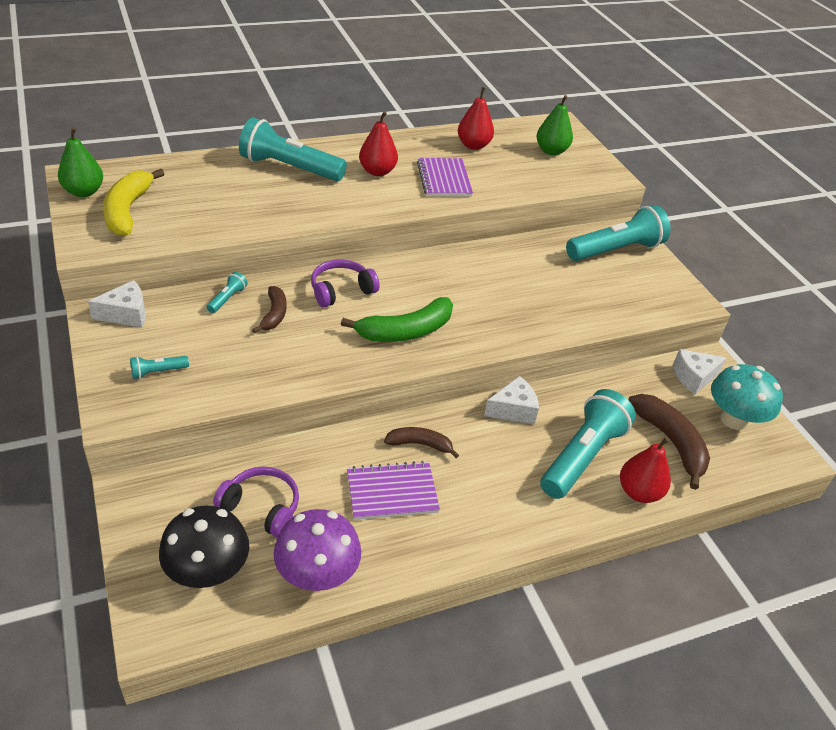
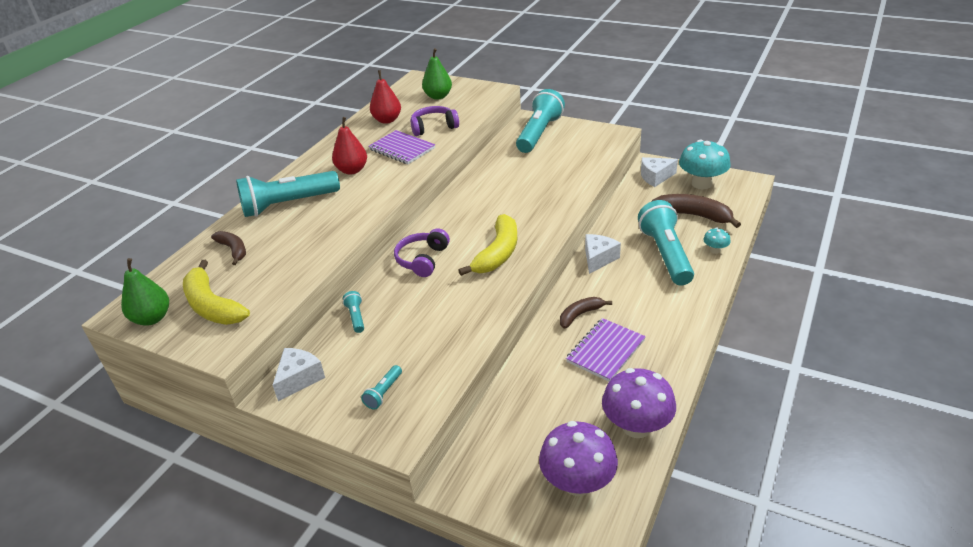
camera: 35 degrees left, 5 degrees down
(208, 572) = (577, 483): black mushroom -> purple mushroom
(261, 507) = (550, 422): purple headphones -> purple headphones (434, 127)
(274, 314) = (403, 303): brown banana -> brown banana (233, 250)
(405, 331) = (498, 253): green banana -> yellow banana
(639, 492) = (715, 250): red pear -> turquoise mushroom
(693, 377) = (655, 177): white cheese -> white cheese turned 45 degrees clockwise

